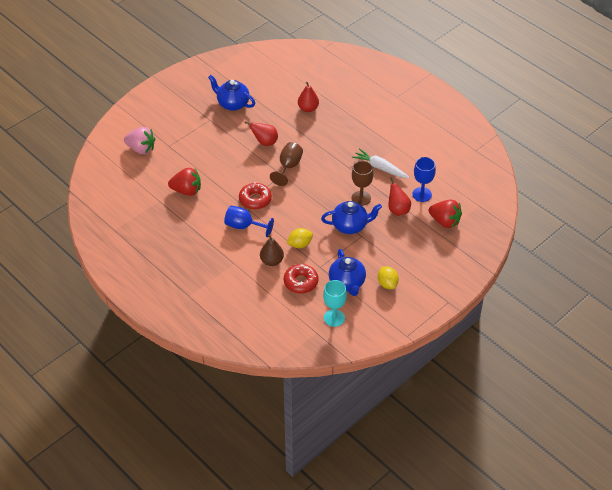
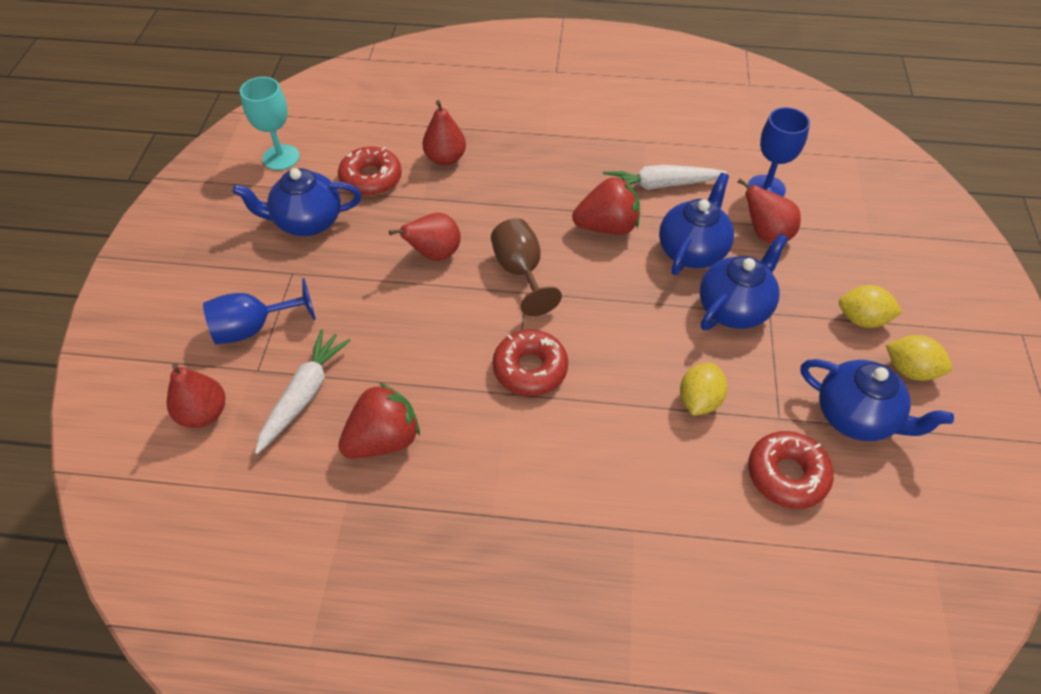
camera: 40 degrees left, 5 degrees up
(141, 149) = (204, 413): pink strawberry -> red pear
(176, 162) = (304, 394): none -> white carrot
(244, 226) = (567, 436): blue goblet -> blue goblet (253, 328)
(271, 100) = (371, 179): none -> red donut
(272, 261) = (692, 471): brown pear -> none
(334, 318) = (921, 503): turquoise goblet -> turquoise goblet (281, 157)
(361, 198) = (692, 250): brown goblet -> blue teapot
(393, 259) = (862, 319): none -> yellow lemon
(445, 221) = (847, 209): red strawberry -> red strawberry (607, 227)

